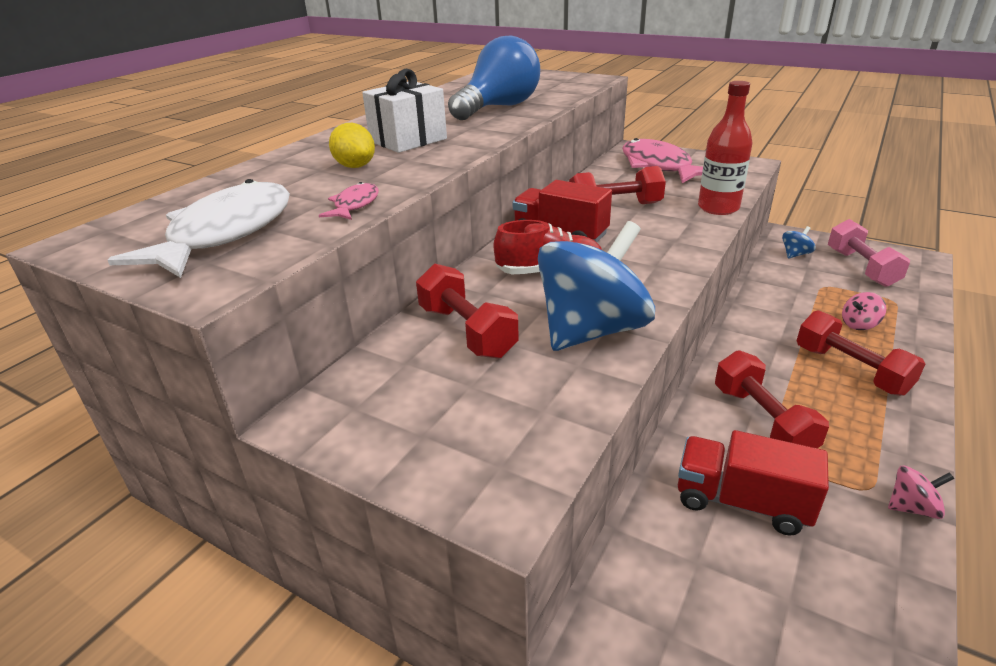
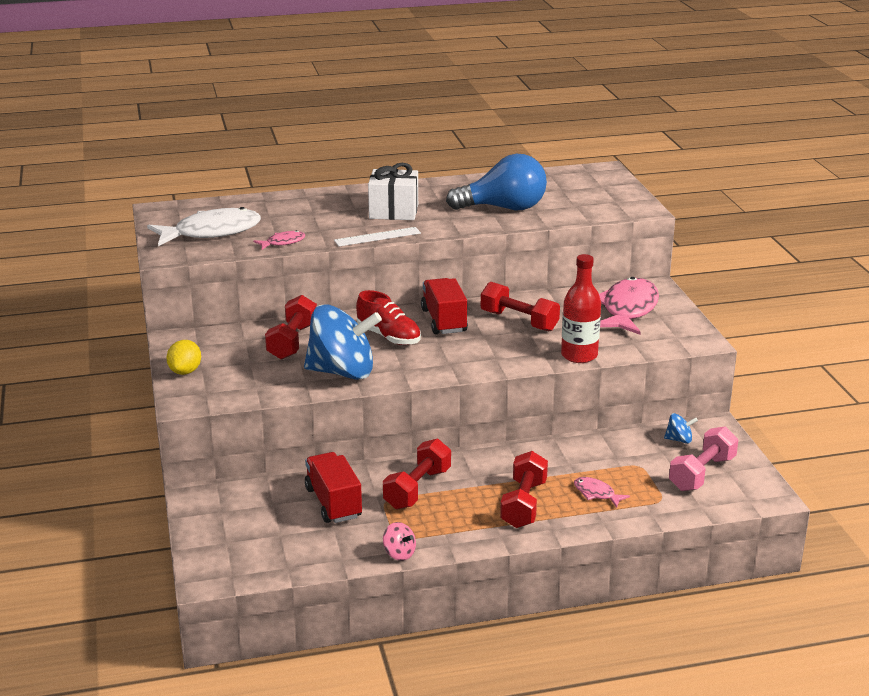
camera: 45 degrees right, 5 degrees down
(355, 166) = (331, 218): yellow lemon -> yellow lemon (185, 371)
(448, 161) = (377, 237): none -> white ruler
(859, 324) = (596, 493): pink spinning top -> pink fish

